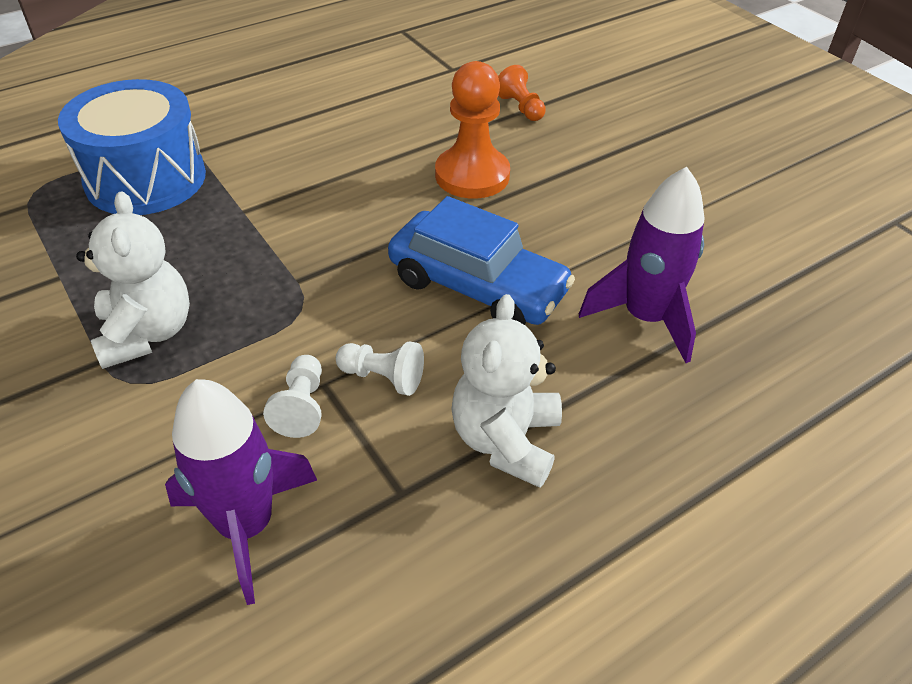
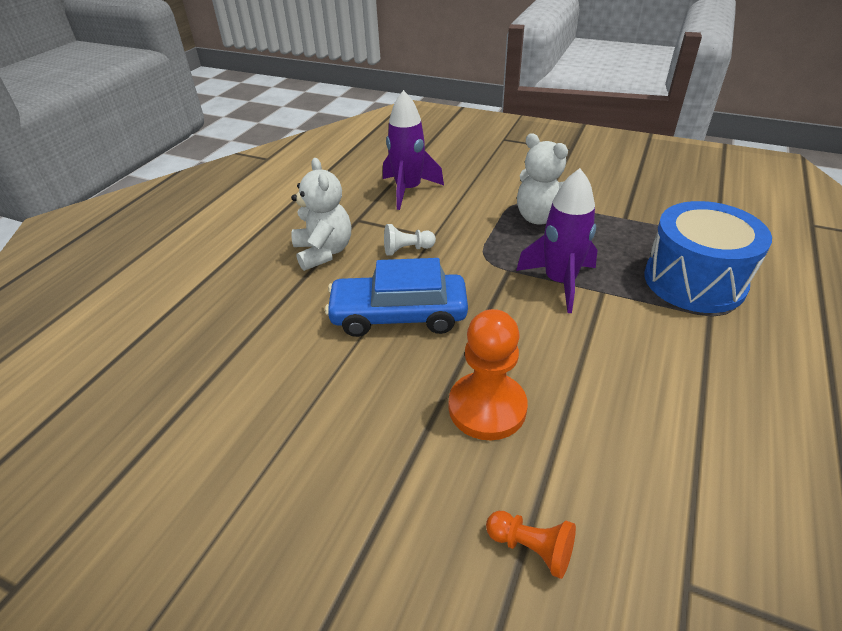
camera: 150 degrees right, 5 degrees down
(301, 406) = (432, 225): white pawn -> none
(645, 318) = (272, 346): purple rocket -> purple rocket (559, 282)

